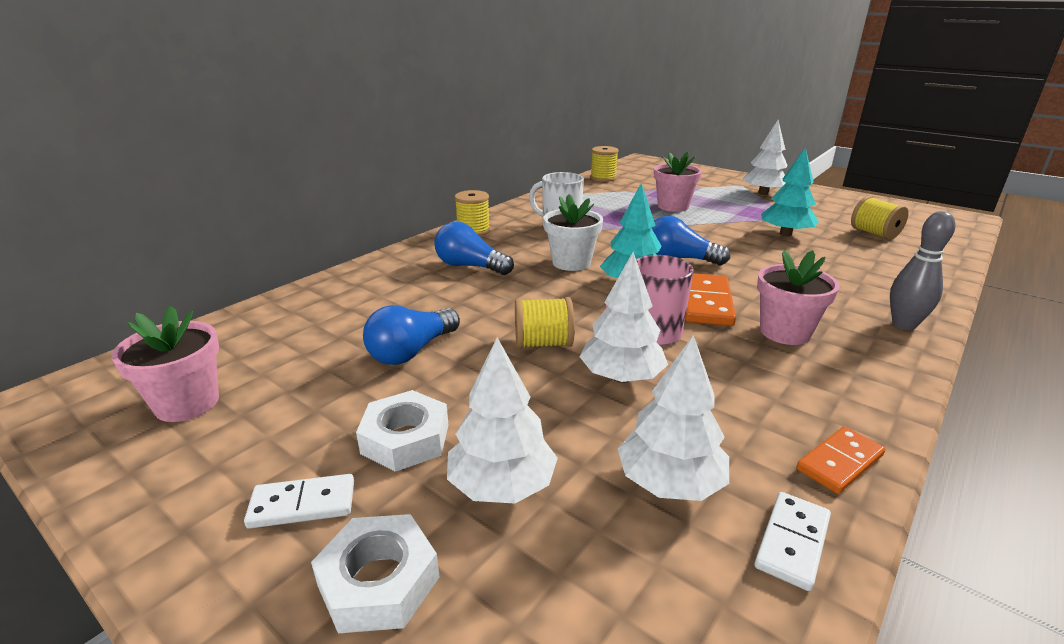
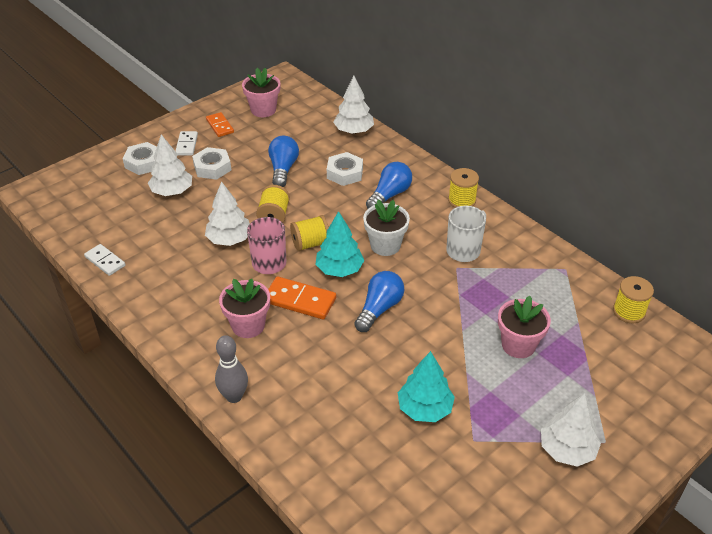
camera: 100 degrees right, 15 degrees up
(411, 351) = (283, 169): blue light bulb -> blue light bulb turned 45 degrees clockwise
(422, 298) = (345, 173): none -> white nut
(669, 483) = (150, 237): white tree -> white tree (354, 131)
(839, 462) = (134, 295): orange domino -> orange domino (220, 126)
(874, 233) = (414, 491): yellow spool -> yellow spool (310, 243)

